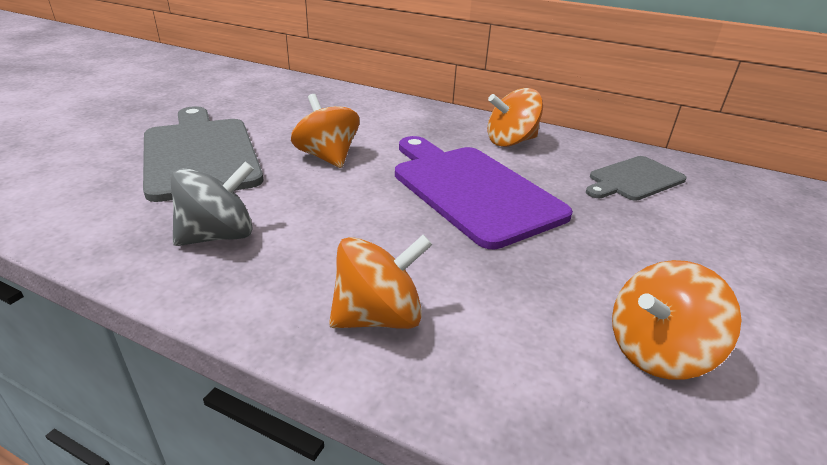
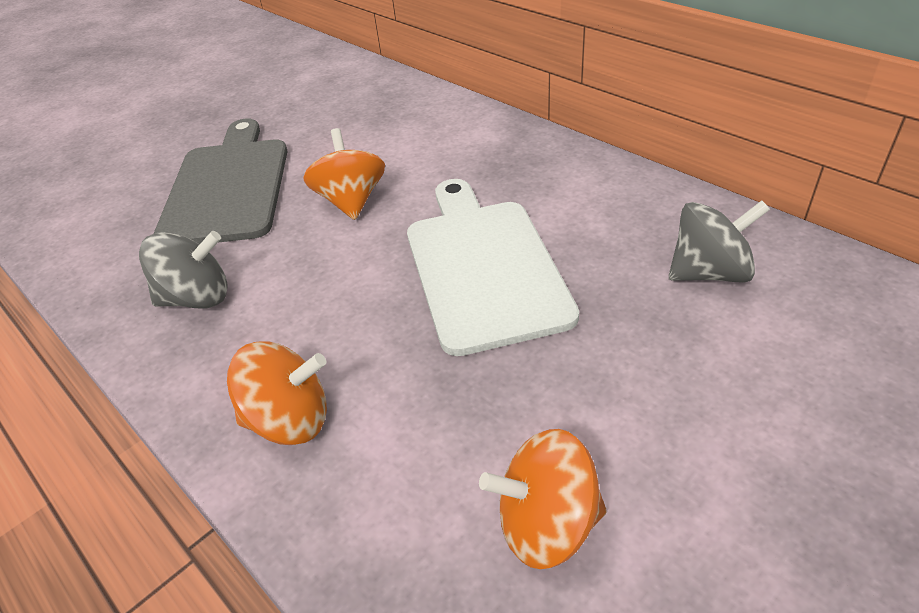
camera: 25 degrees right, 10 degrees up
(471, 190) = (483, 267): purple cutting board -> white cutting board
(510, 142) = (582, 192): orange spinning top -> none
(634, 179) = (709, 272): grey cutting board -> grey spinning top

